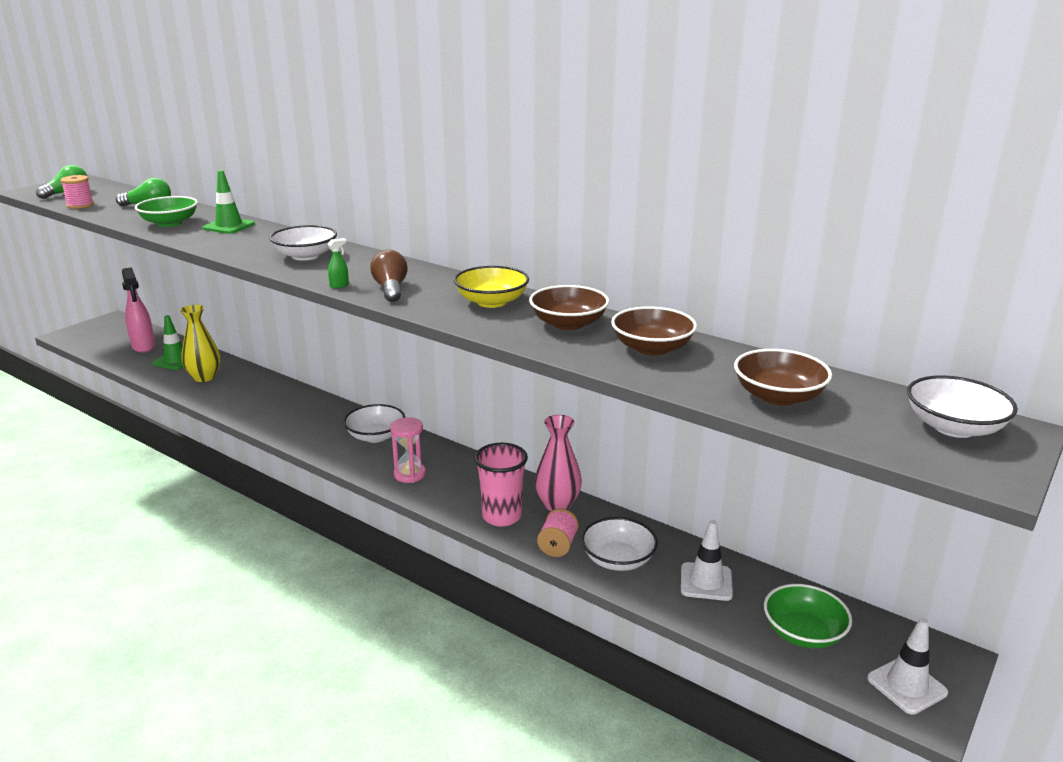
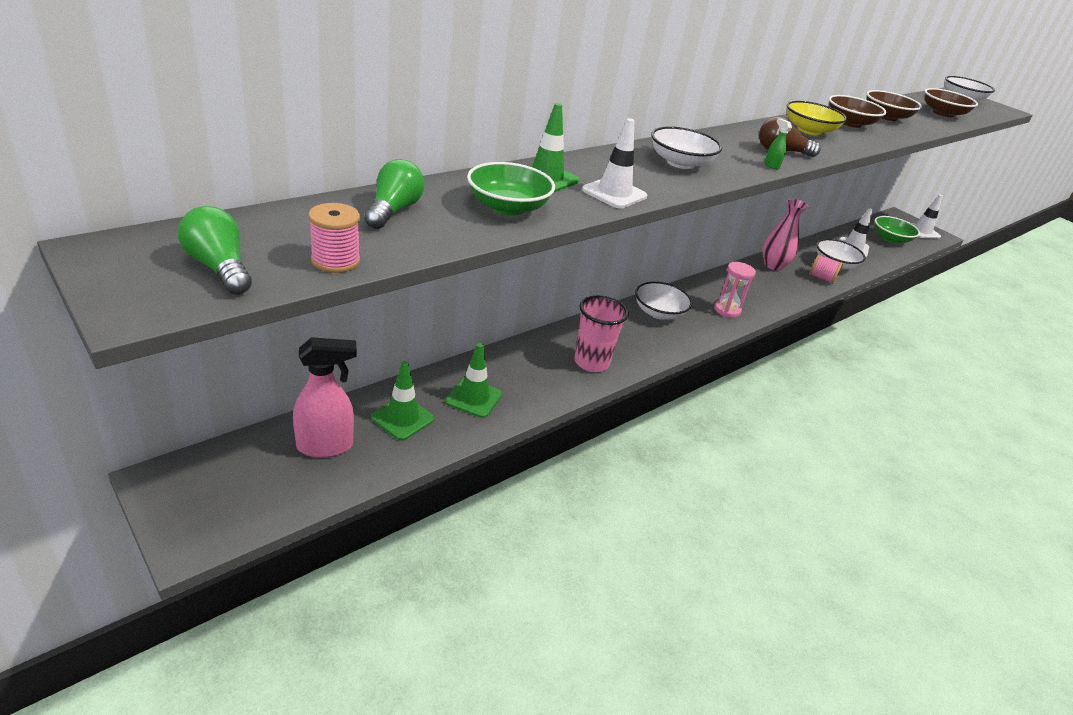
camera: 80 degrees left, 10 degrees up
(204, 377) = (473, 398): yellow vase -> green traffic cone
(216, 242) = (614, 193): none -> white traffic cone
(501, 516) = (788, 288): pink cup -> pink cup (591, 362)

